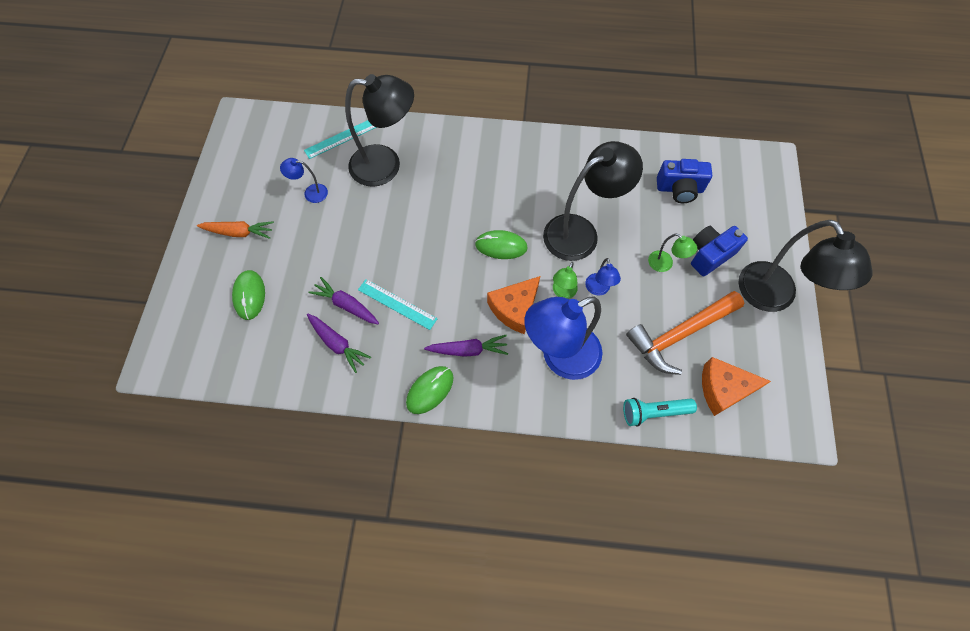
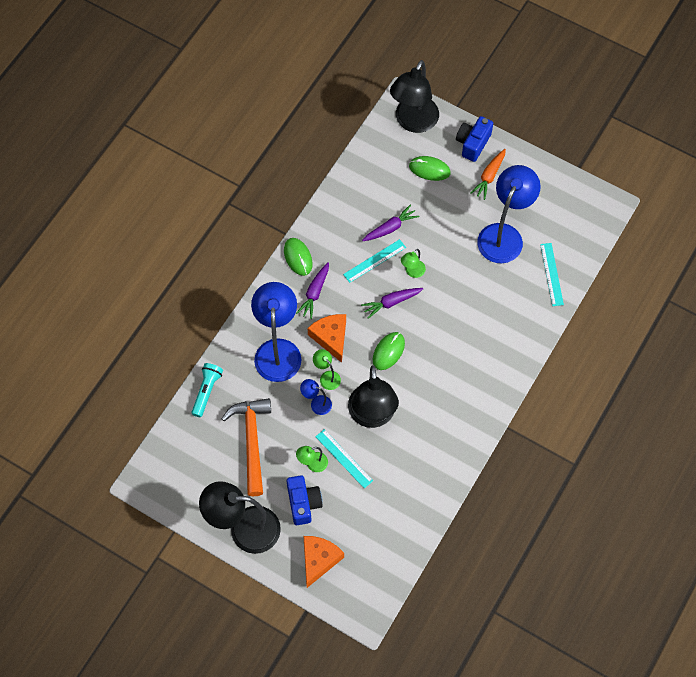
camera: 115 degrees right, 0 degrees up
(310, 193) = (504, 235): blue lamp -> blue lamp, size x2.26
(337, 344) = (362, 212): purple carrot -> purple carrot (391, 302)
(386, 165) = (507, 298): black lamp -> black lamp (413, 122)
(394, 261) = (412, 272): none -> green lamp
(640, 239) = (344, 458): none -> turquoise ruler
(679, 189) = (375, 517): blue camera -> blue camera (473, 143)
(723, 389) = (197, 447): orange cheese -> orange cheese (319, 560)

